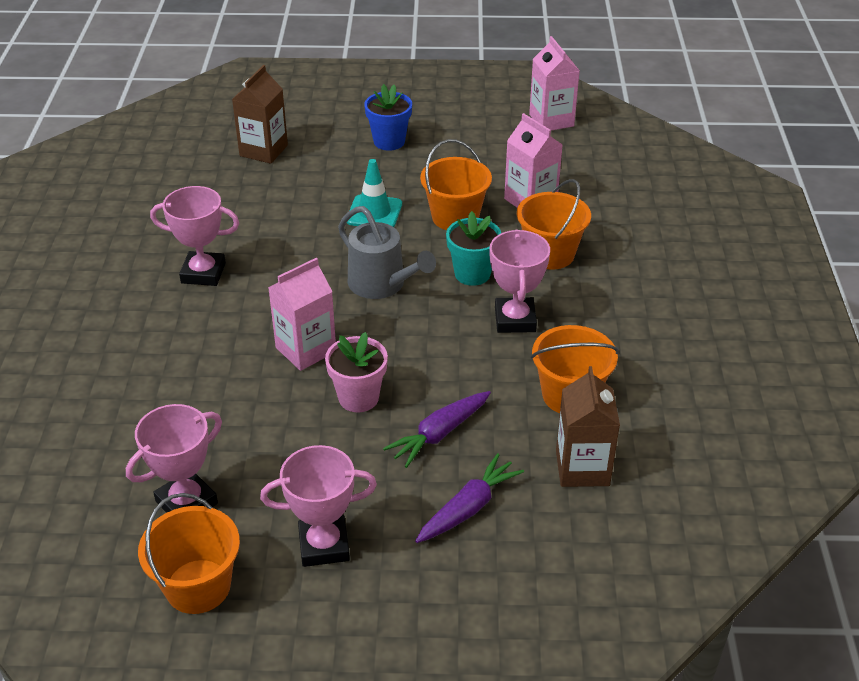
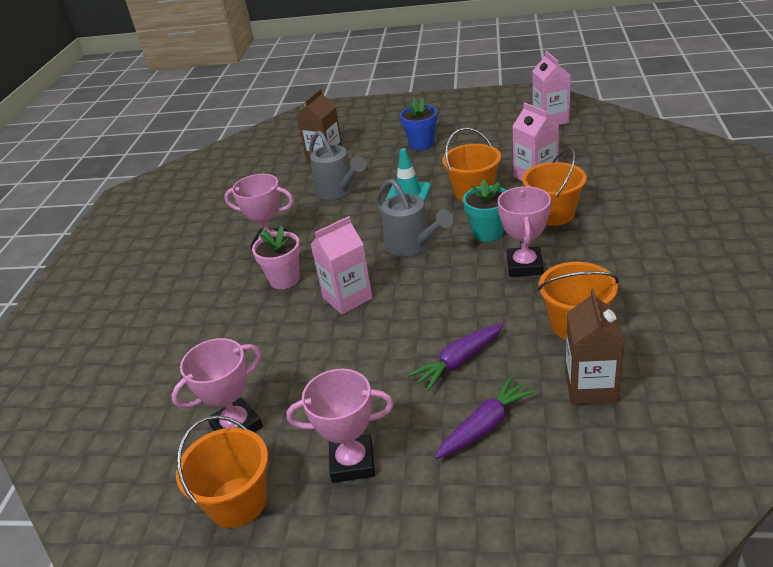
camera: 10 degrees right, 5 degrees down
(285, 201) = (338, 190): none -> grey watering can
(358, 398) = (389, 334): pink flower pot -> pink flower pot (284, 279)

